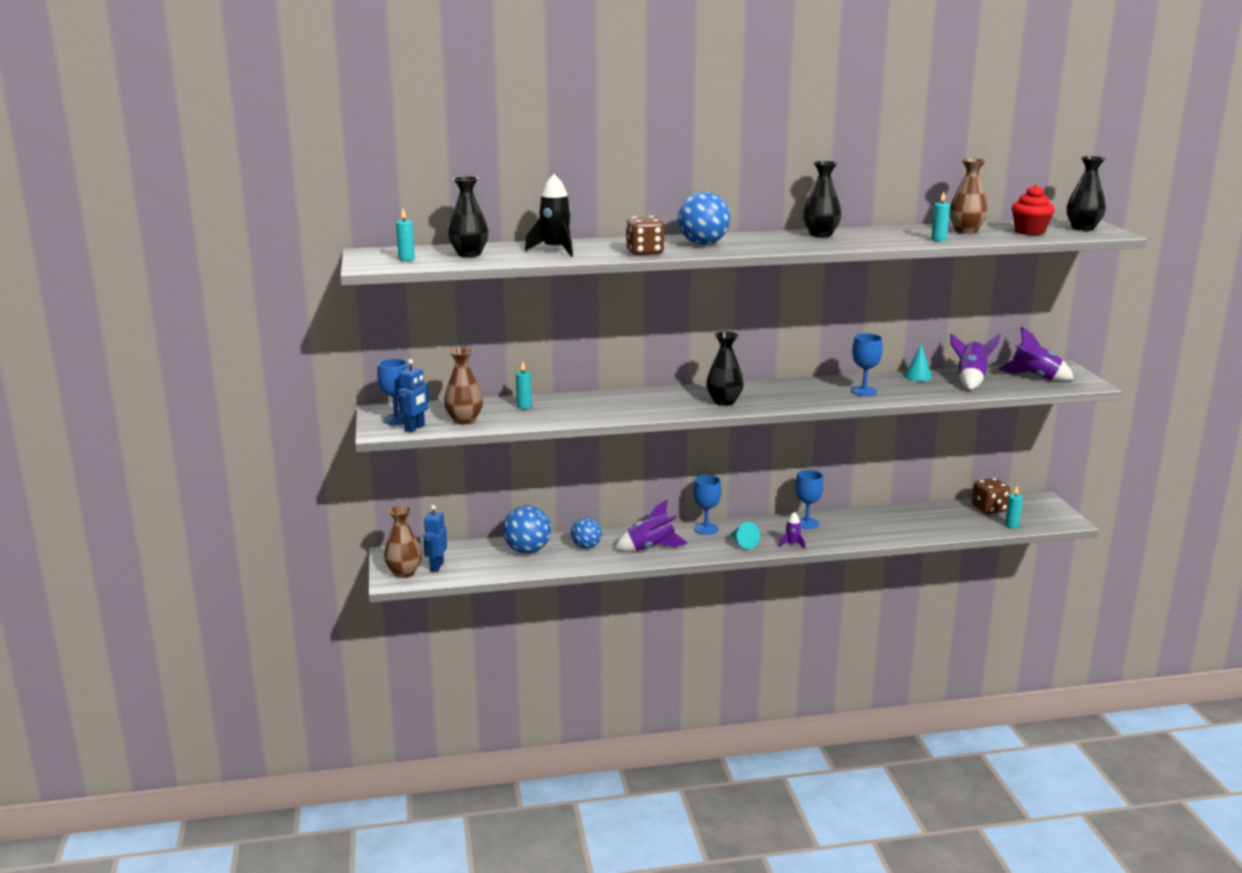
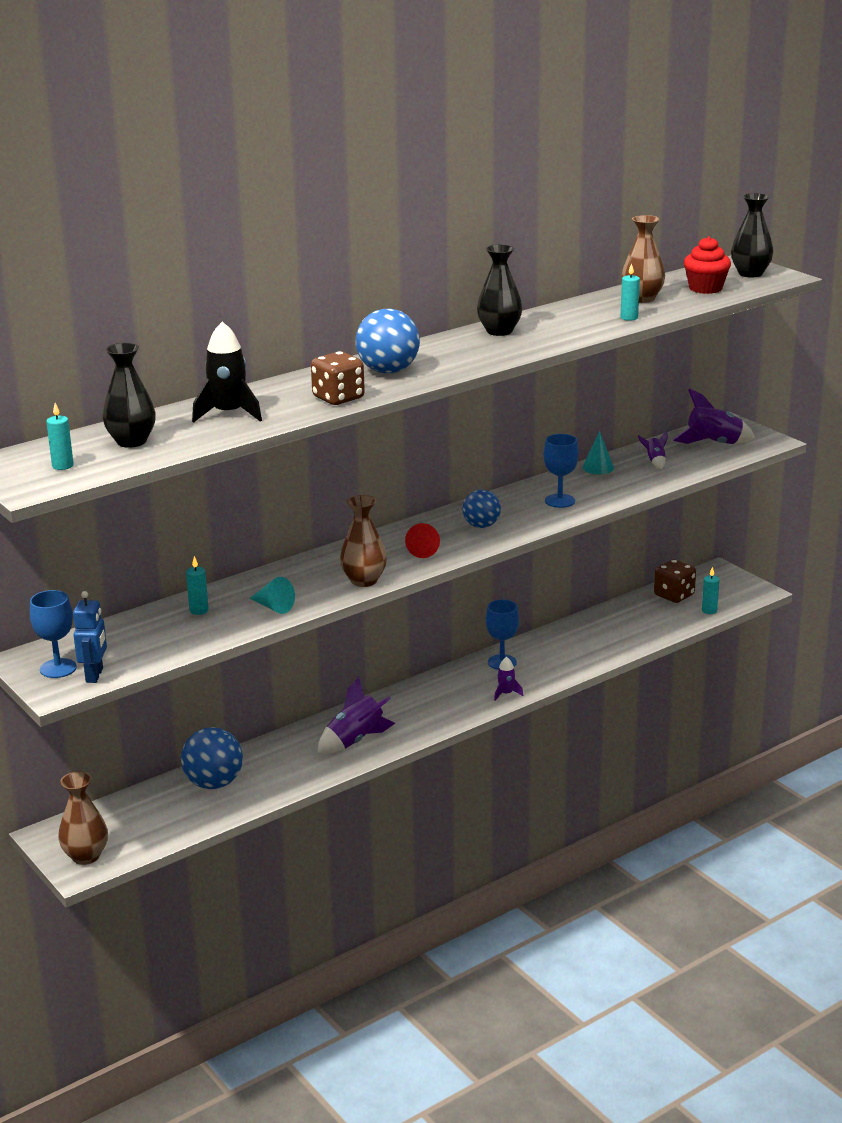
camera: 25 degrees left, 5 degrees up
(436, 567) = (120, 836): blue robot -> none
(464, 420) = (145, 648): brown vase -> brown vase (364, 580)
(586, 546) = (279, 759): blue ball -> blue ball (481, 526)
(706, 529) = (398, 698): blue goblet -> none
(724, 402) = (424, 550): black vase -> red cone
(743, 543) = (452, 706): turquoise cone -> turquoise cone (273, 607)
(970, 380) = (655, 462): purple rocket -> purple rocket, size x0.53

